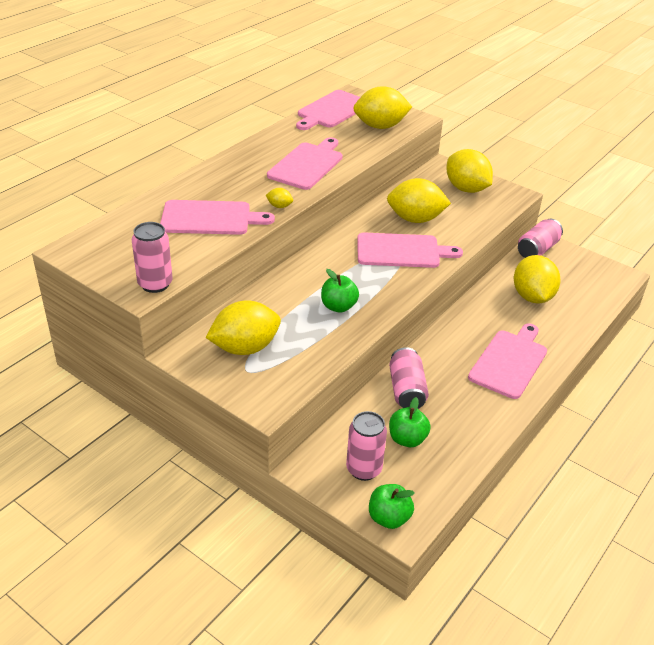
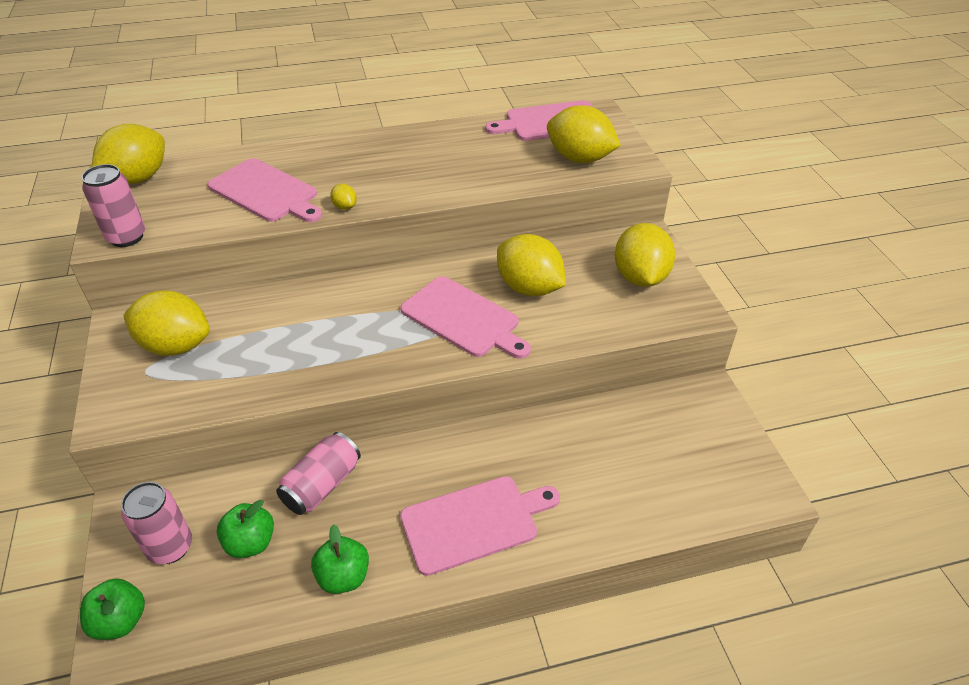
camera: 40 degrees right, 5 degrees up
(307, 164) = (437, 172): pink cutting board -> none
(338, 306) = (314, 349): green apple -> green apple (343, 577)
(532, 297) = (607, 456): yellow lemon -> yellow lemon (138, 179)
(537, 249) = (690, 398): pink can -> none

